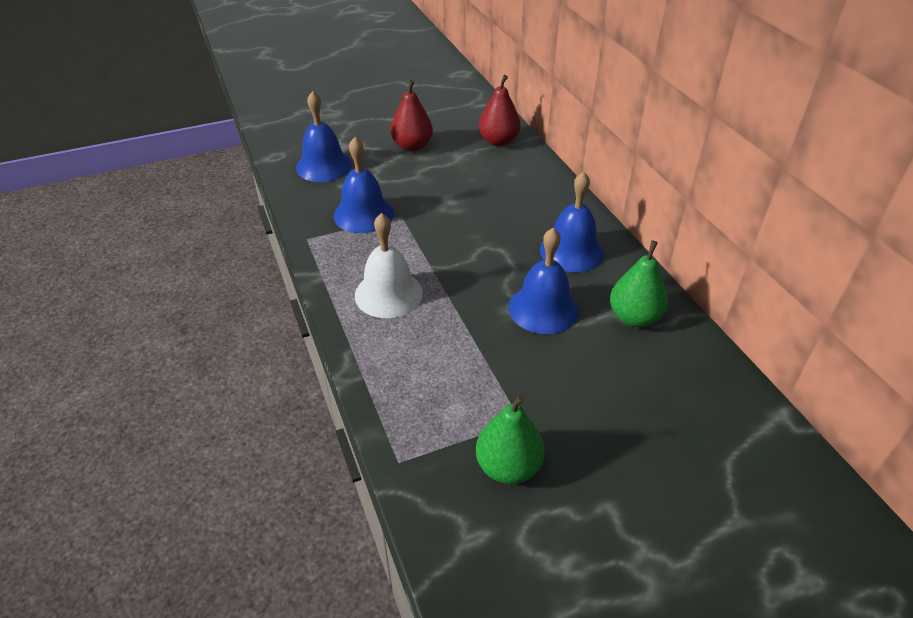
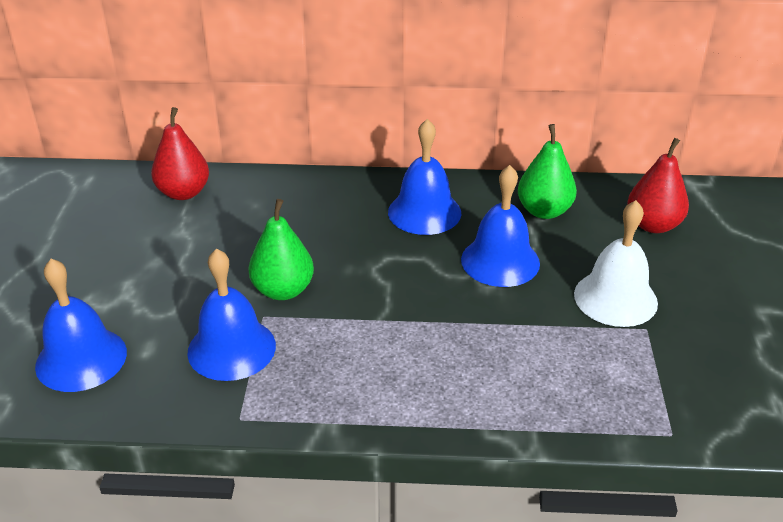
camera: 65 degrees left, 5 degrees down
(388, 294) = (405, 369): white bell -> white bell (615, 298)
(412, 146) = (120, 263): red pear -> red pear (653, 225)
(508, 467) = (702, 356): green pear -> green pear (283, 290)

